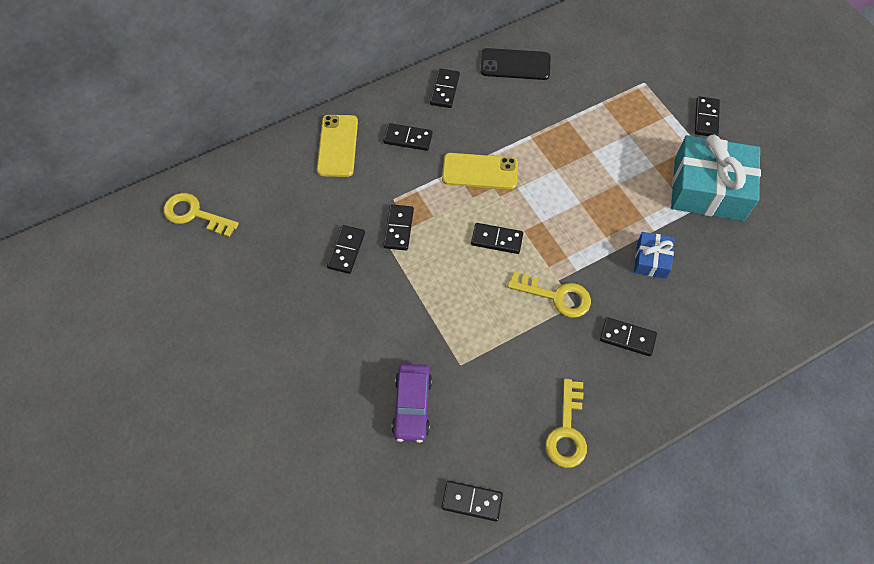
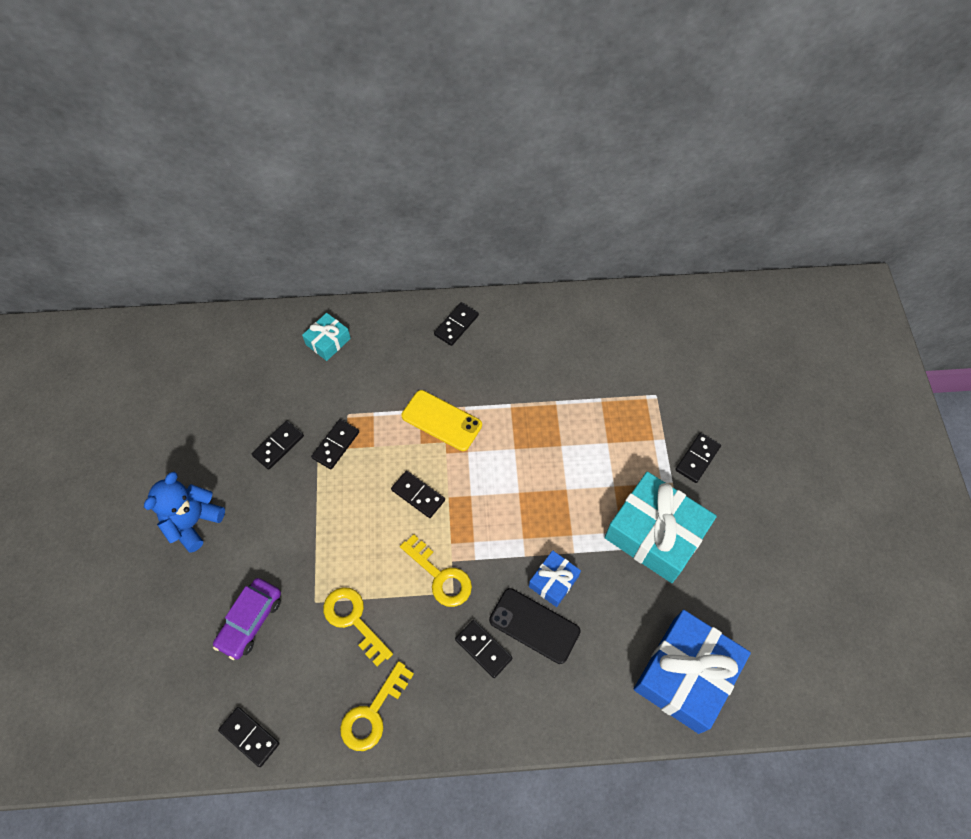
camera: 25 degrees right, 0 degrees up
(195, 214) = (171, 356): yellow key -> yellow key (354, 620)
(306, 347) = (193, 522): none -> blue teddy bear
(337, 146) = (328, 341): yellow phone -> turquoise gift
(408, 138) = (395, 360): black domino -> none
(515, 64) = (538, 326): black phone -> black phone (534, 625)
(796, 285) = (685, 675): none -> blue gift

